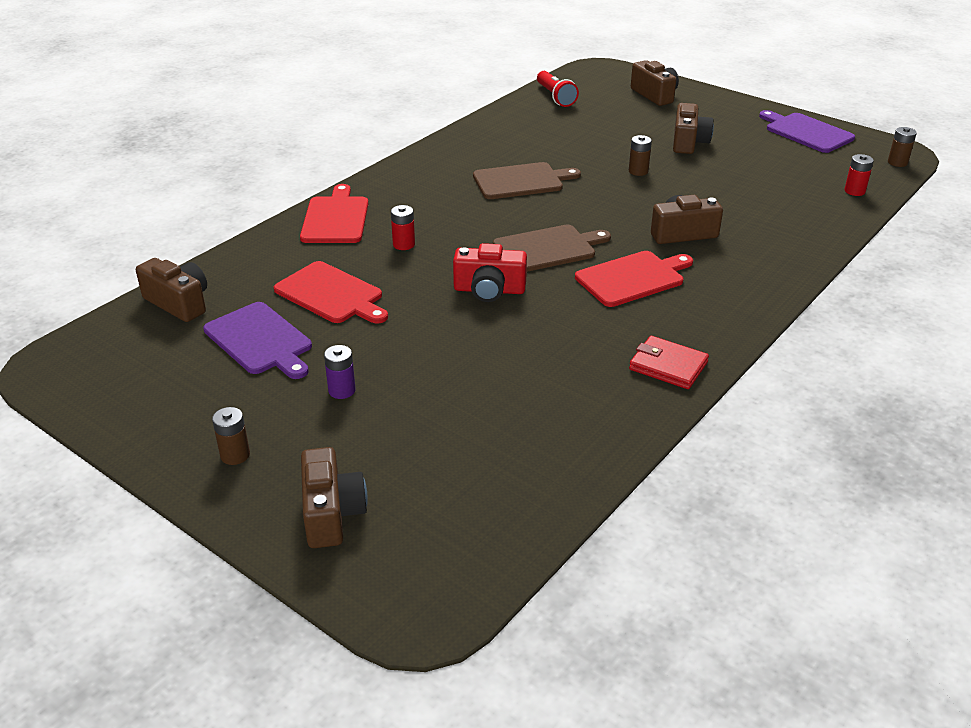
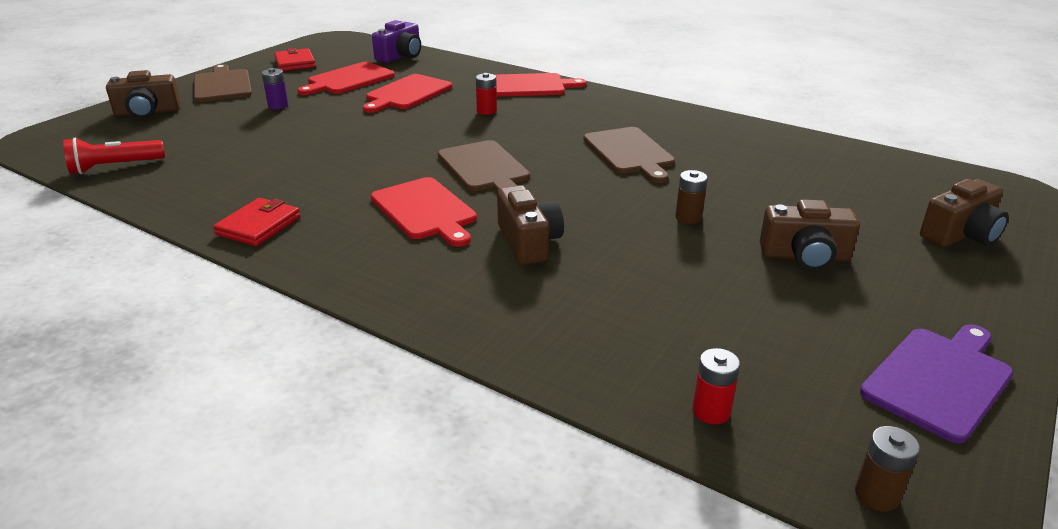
camera: 85 degrees right, 5 degrees down
(160, 394) = (295, 63): none -> red wallet
(179, 303) = (400, 56): brown camera -> purple camera
(235, 455) = (222, 85): brown battery -> brown cutting board
(260, 340) = (348, 79): purple cutting board -> red cutting board
(489, 290) = (408, 145): red camera -> none
(555, 97) = (880, 166): red flashlight -> red flashlight (114, 167)

